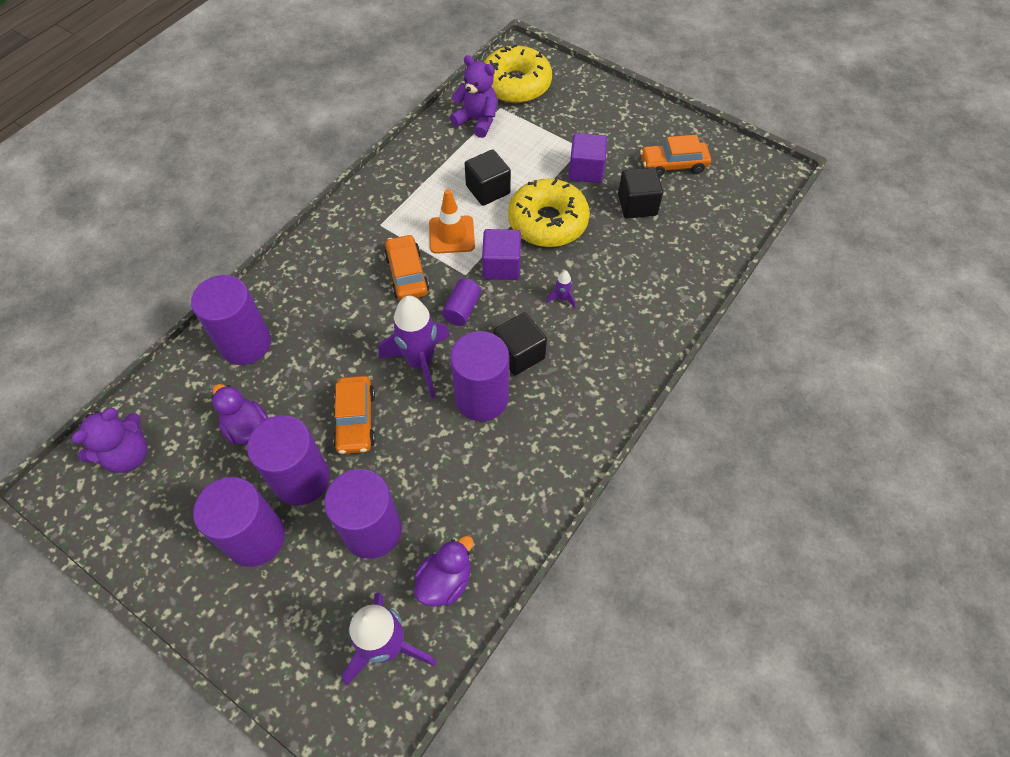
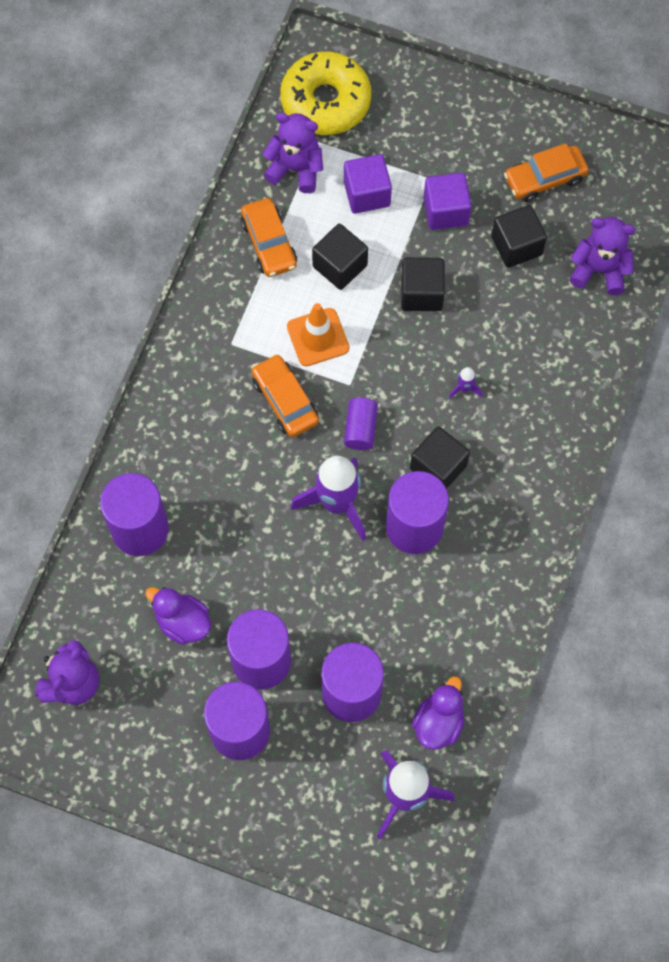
camera: 15 degrees left, 10 degrees up
(356, 420) = (292, 585): orange car -> orange car (269, 243)
(501, 266) = (387, 364): purple cube -> purple cube (367, 194)
(548, 222) = (421, 293): yellow donut -> black cube
(703, 236) = (599, 270): none -> purple teddy bear

